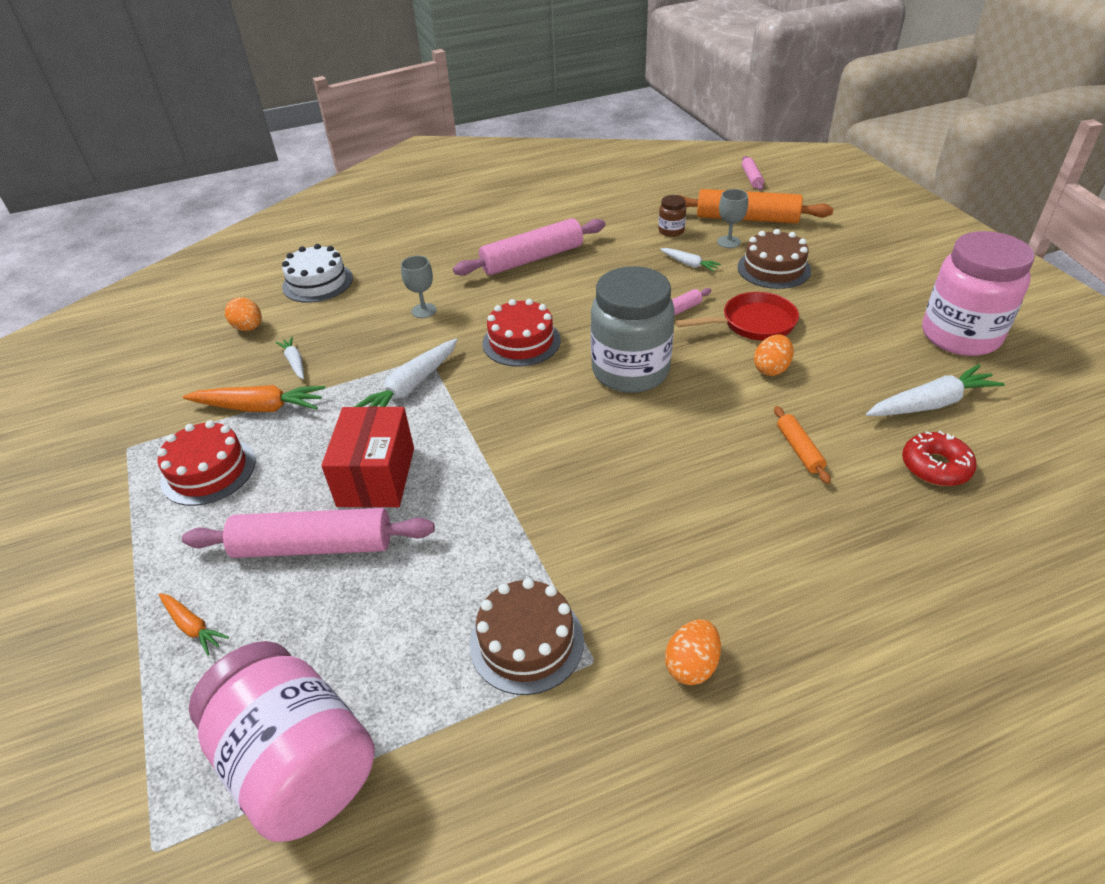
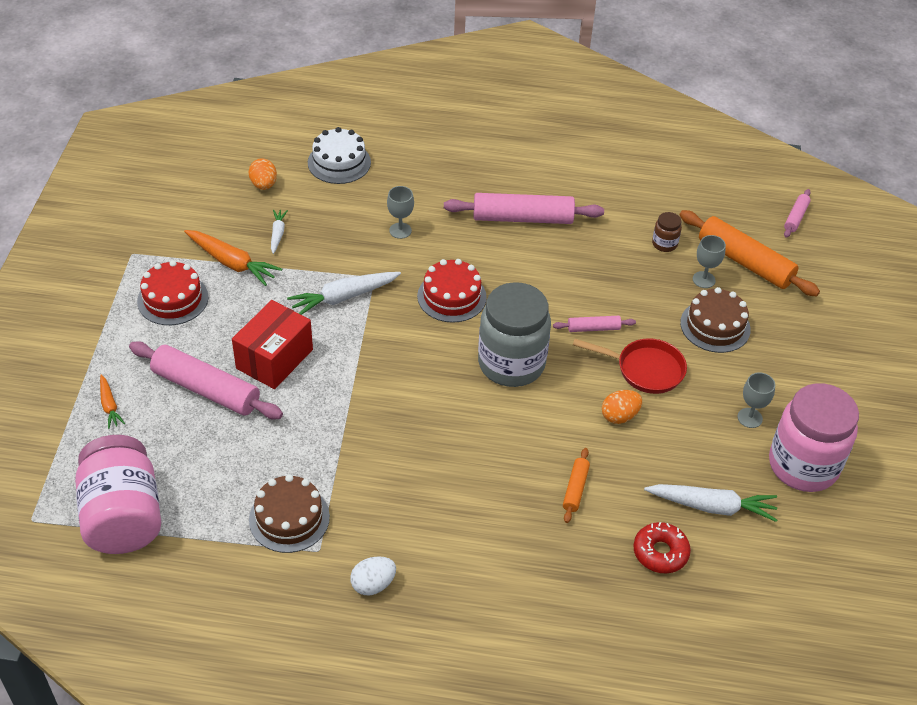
camera: 25 degrees right, 5 degrees up
(689, 264) = (647, 286): white carrot -> none
(691, 665) = (373, 584): orange egg -> white egg
(877, 321) = (749, 418): none -> grey goblet

